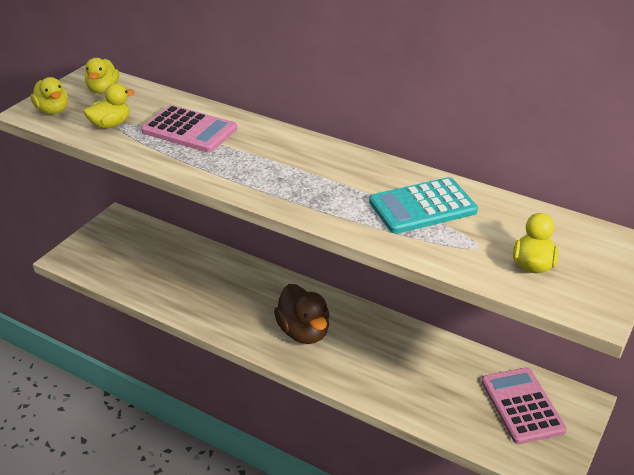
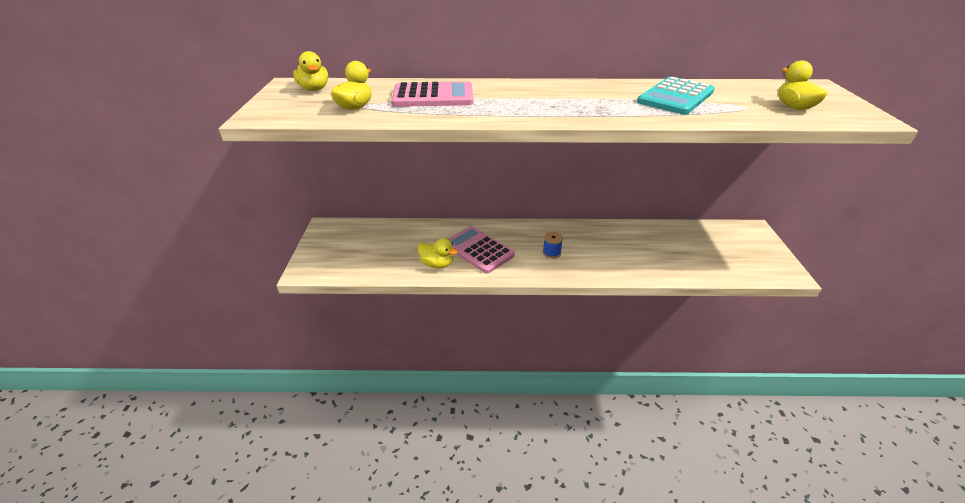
camera: 30 degrees left, 0 degrees up
(53, 110) = (282, 110): yellow duck -> yellow duck (437, 264)
(303, 332) = (551, 253): brown duck -> blue spool
(521, 406) = (728, 244): pink calculator -> pink calculator (478, 250)

